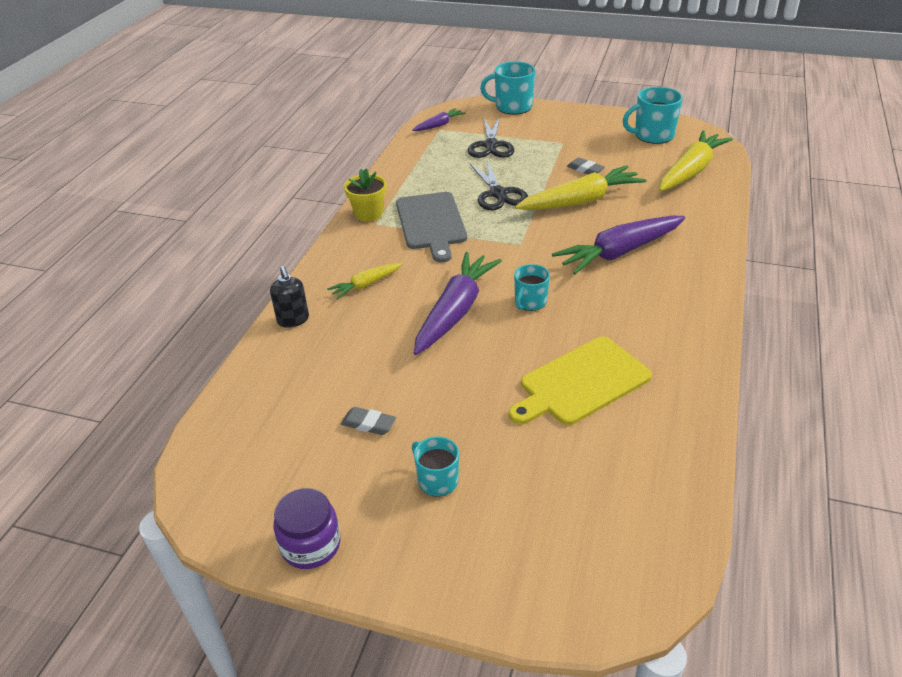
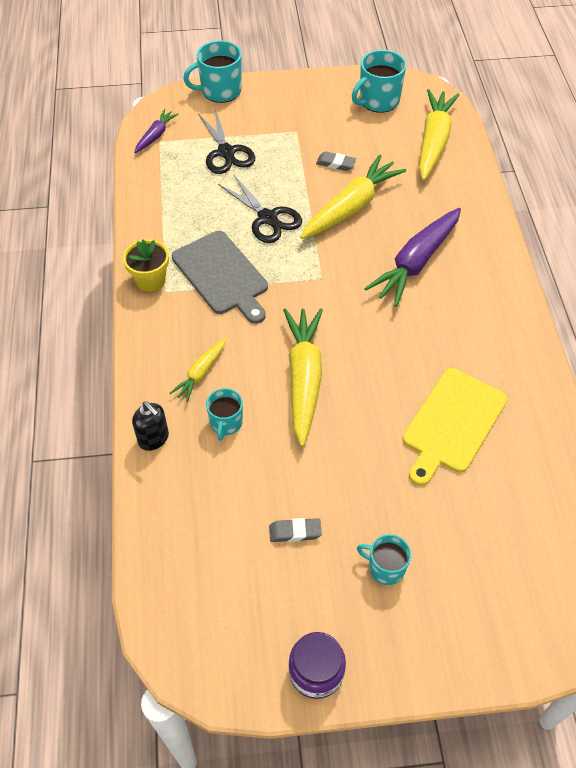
camera: 25 degrees left, 15 degrees up
(455, 311) = (303, 378): purple carrot -> yellow carrot
(530, 302) = (365, 346): turquoise mug -> turquoise mug (226, 423)

